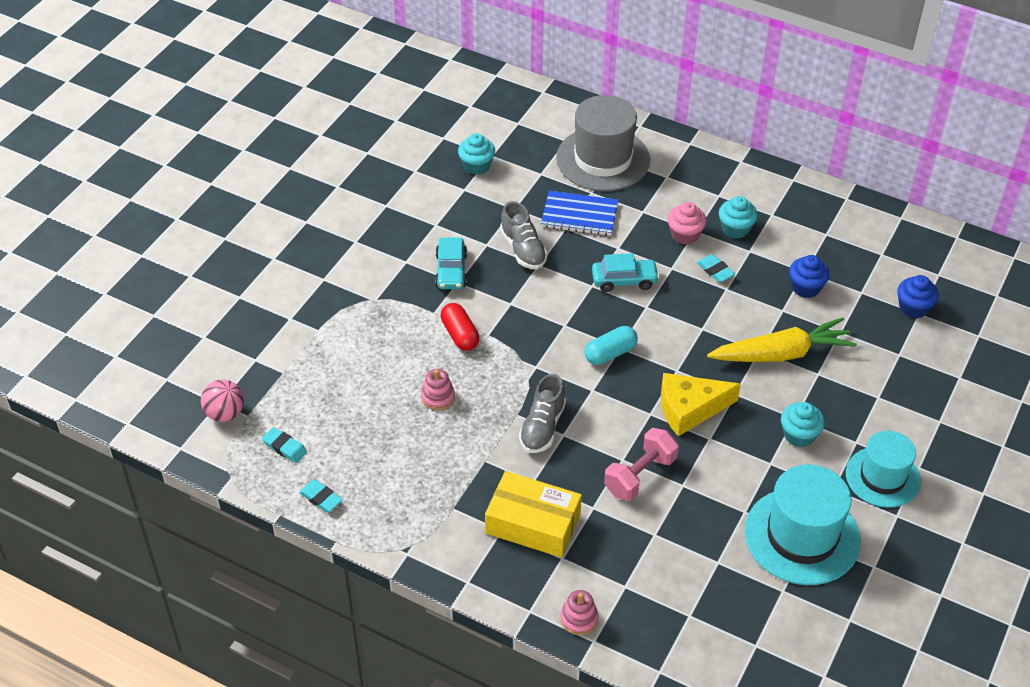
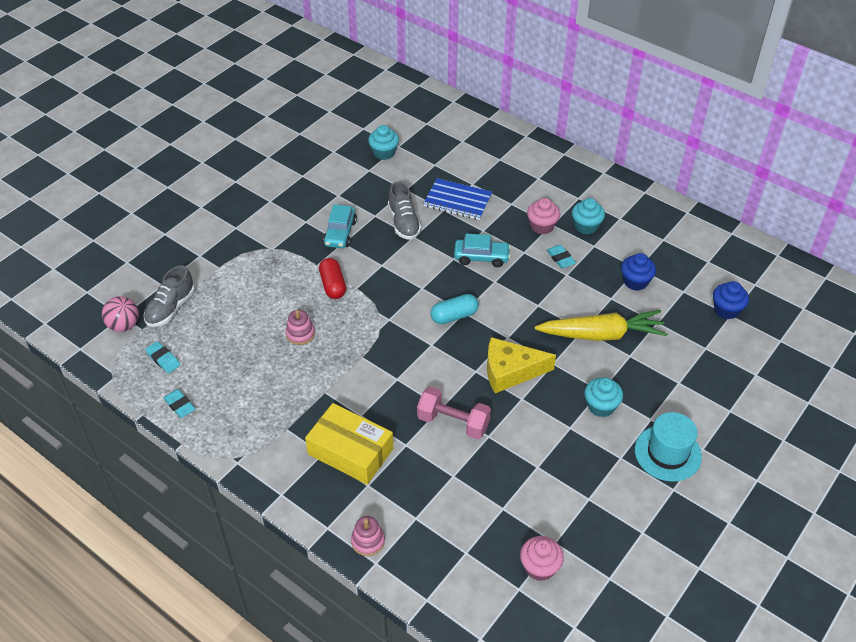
camera: 10 degrees right, 0 degrees up
(542, 427) = (381, 370): grey shoe -> grey shoe (171, 308)
(603, 159) = (488, 158): grey hat -> none
(640, 475) = (453, 422): pink dumbbell -> pink dumbbell turned 60 degrees clockwise
(773, 619) = (539, 567): none -> pink cupcake
(802, 536) = (583, 496): turquoise hat -> none

